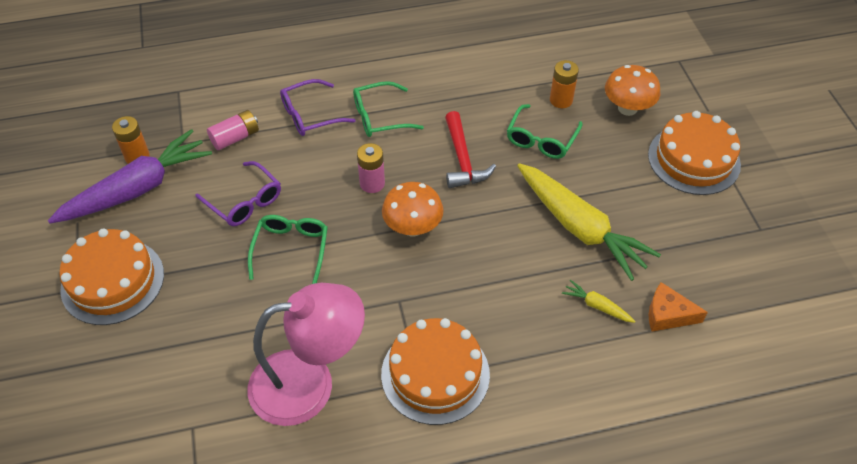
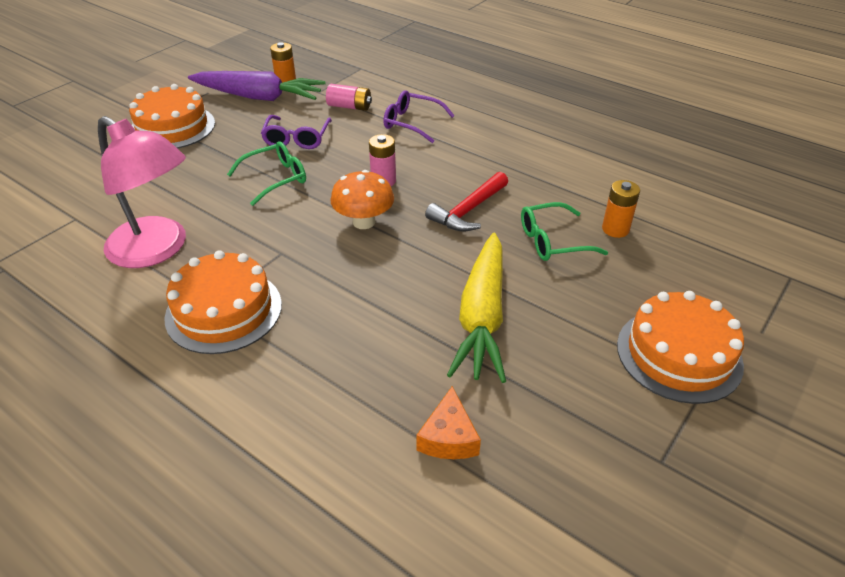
camera: 50 degrees right, 10 degrees down
(380, 117) = (454, 151): green glasses -> none
(597, 306) = (402, 376): yellow carrot -> none
(627, 108) = (671, 274): orange mushroom -> none
(667, 314) = (448, 437): orange cheese -> orange cheese turned 150 degrees counterclockwise

